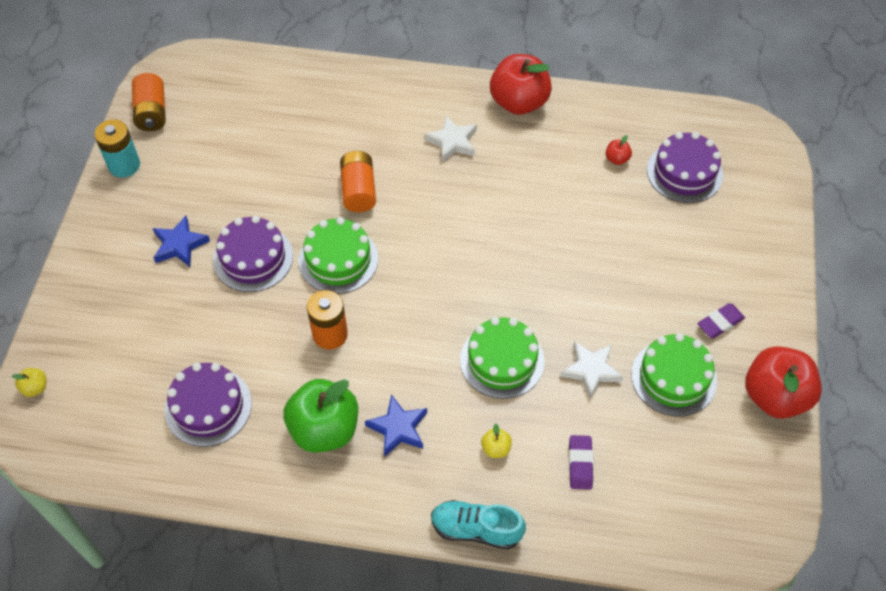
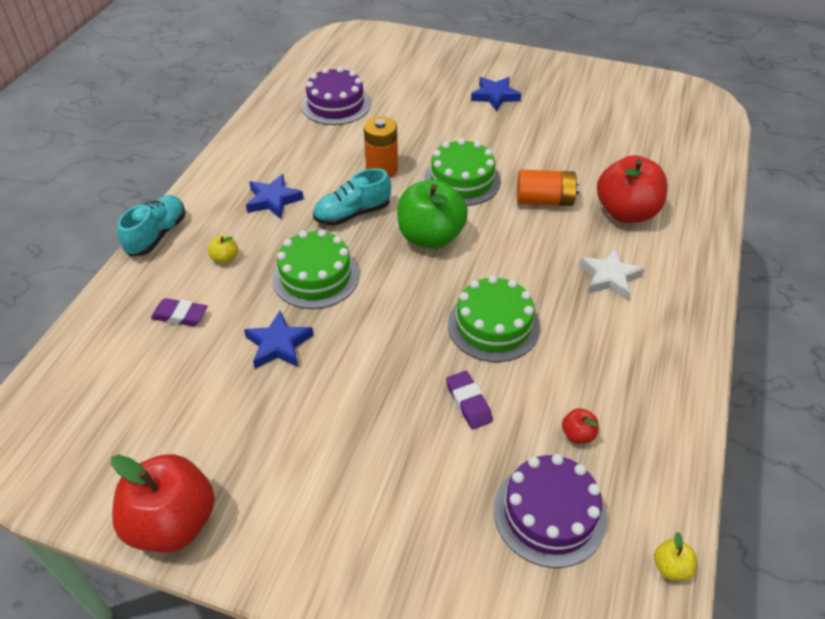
camera: 100 degrees right, 10 degrees down
(35, 388) = (380, 35): yellow apple -> yellow apple (670, 567)
(124, 165) = (584, 72): turquoise battery -> none
(152, 112) = (645, 86): orange battery -> none
(253, 258) = (474, 132): purple cake -> none
(324, 429) = (291, 159): green apple -> green apple (430, 237)
(407, 348) = (352, 214): none -> turquoise shoe
(519, 102) = (676, 347): red apple -> red apple (626, 212)
(591, 370) = (278, 345): white star -> blue star
(673, 377) = (241, 419): green cake -> green cake (493, 325)
(720, 323) = (296, 489): purple eraser -> purple eraser (468, 403)

